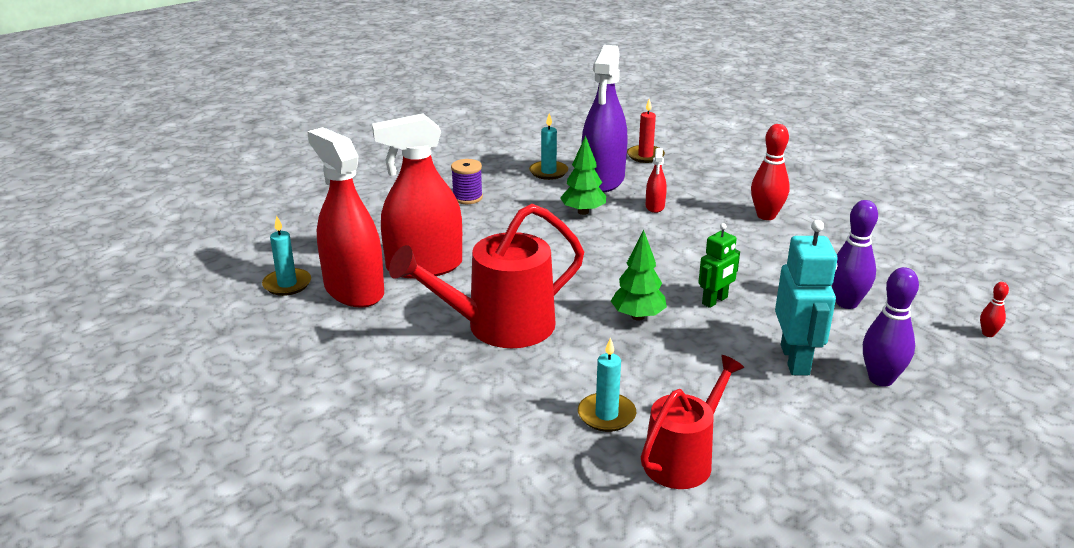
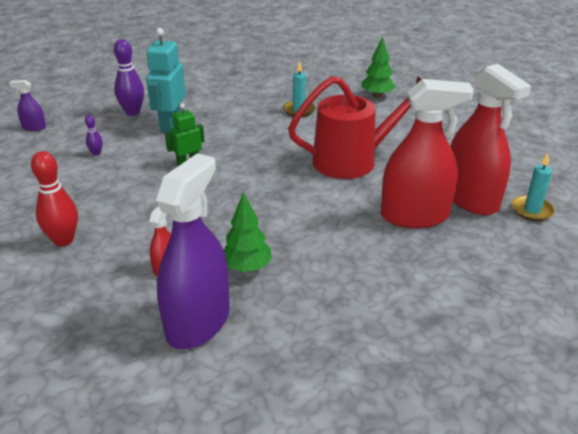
camera: 170 degrees left, 5 degrees up
(467, 198) = (375, 307): purple spool -> none
(548, 172) = (262, 349): turquoise candle -> none
(637, 316) = (252, 158): green tree -> green tree (377, 95)
(645, 156) = (109, 372): red candle -> none
(683, 459) = (268, 92): red watering can -> none
(846, 303) = (96, 153): purple bowling pin -> purple bowling pin, size x0.50
(988, 334) = (34, 127): red bowling pin -> purple spray bottle

